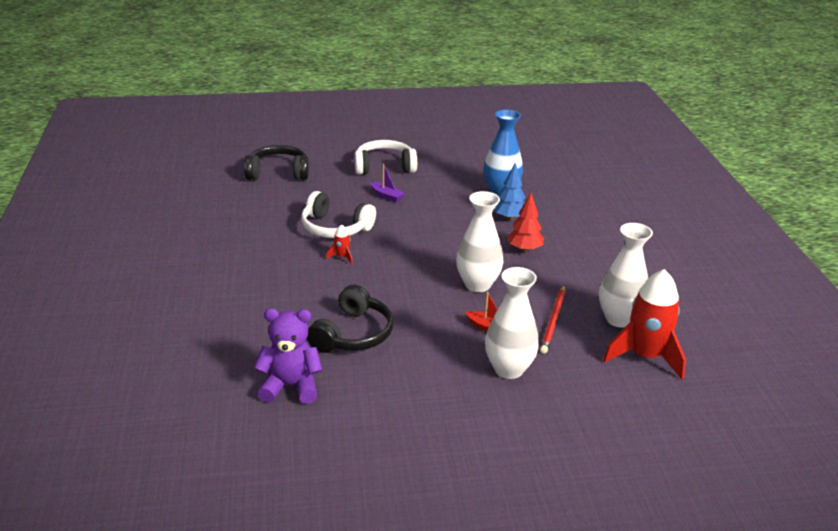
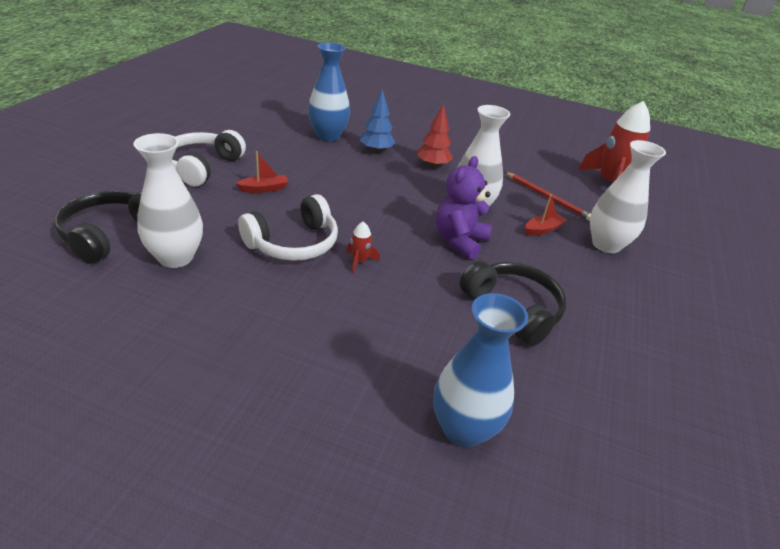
camera: 65 degrees left, 5 degrees up
(215, 338) = (463, 429): none -> blue vase
(291, 386) = (591, 392): purple teddy bear -> purple teddy bear (459, 241)
(386, 196) = (264, 189): purple boat -> red boat
(619, 319) = (558, 172): white vase -> white vase (176, 257)

